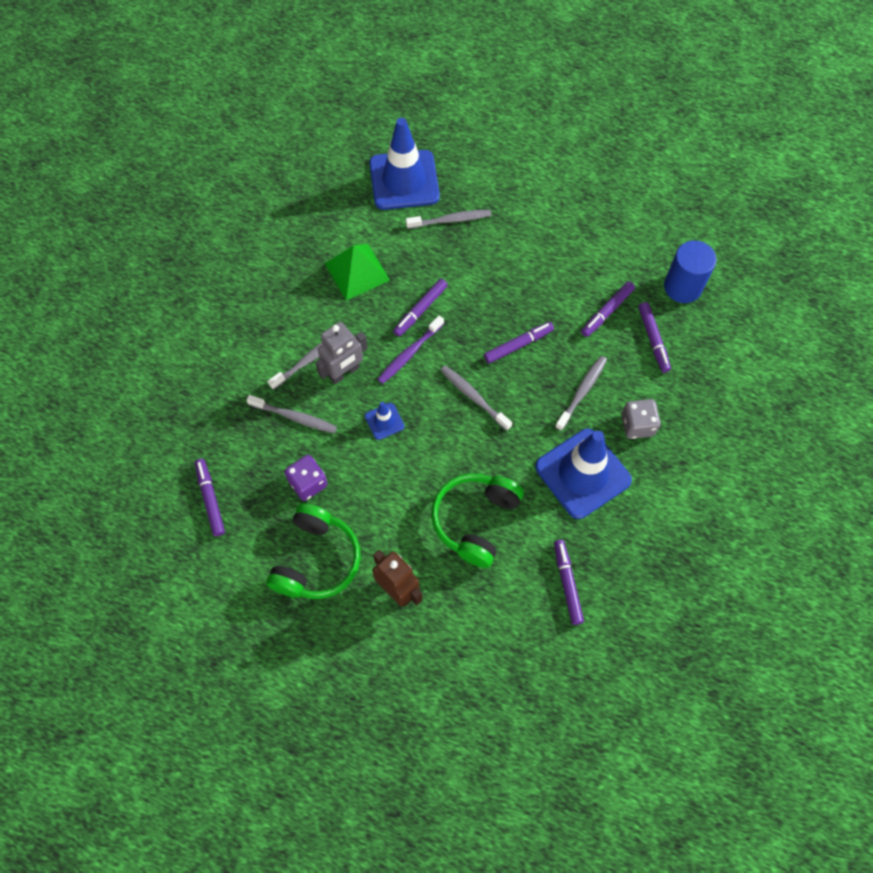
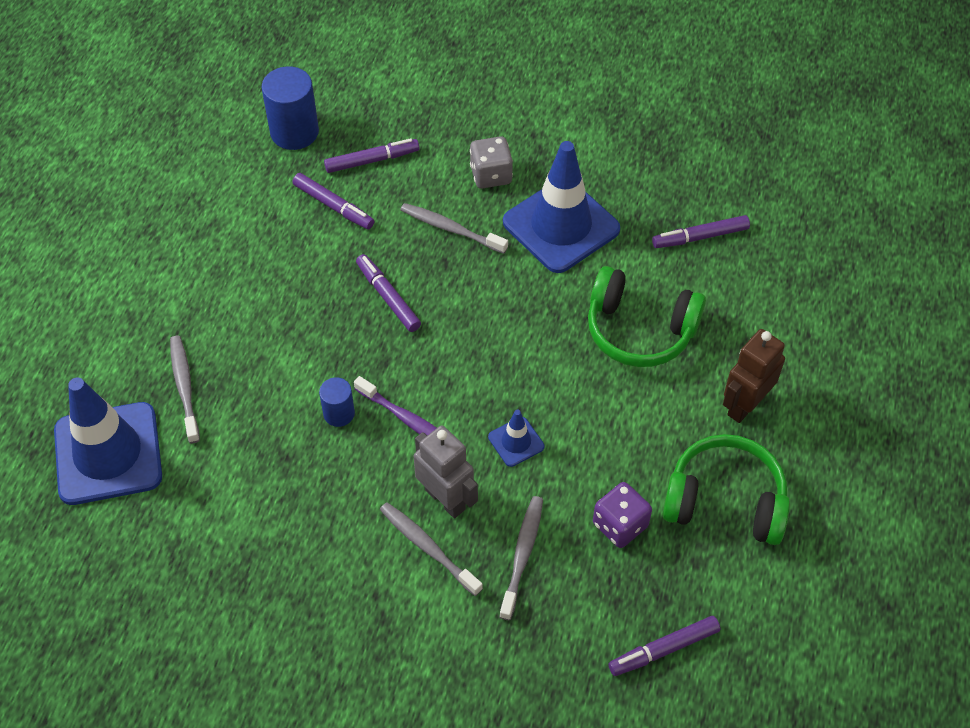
camera: 95 degrees left, 10 degrees down
(357, 271) = (274, 501): green pyramid -> none
(420, 310) = (339, 413): purple marker -> blue cylinder
(474, 397) = (469, 342): grey toothbrush -> none

